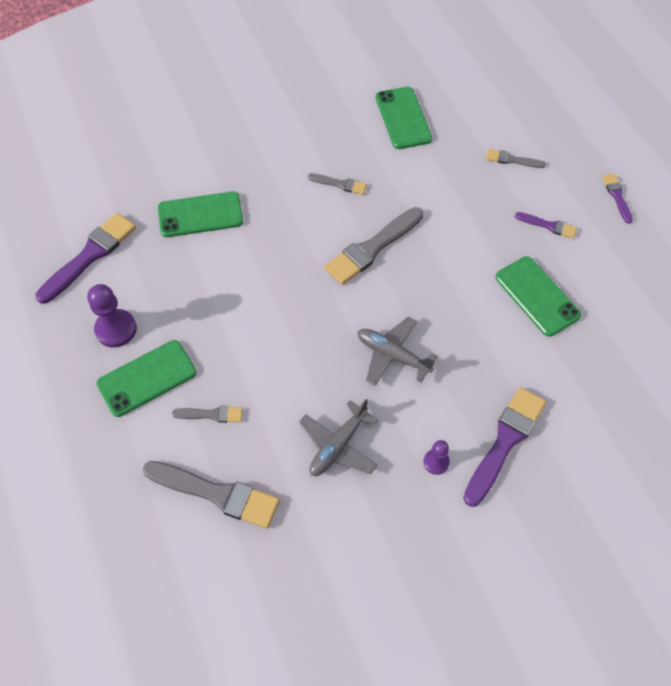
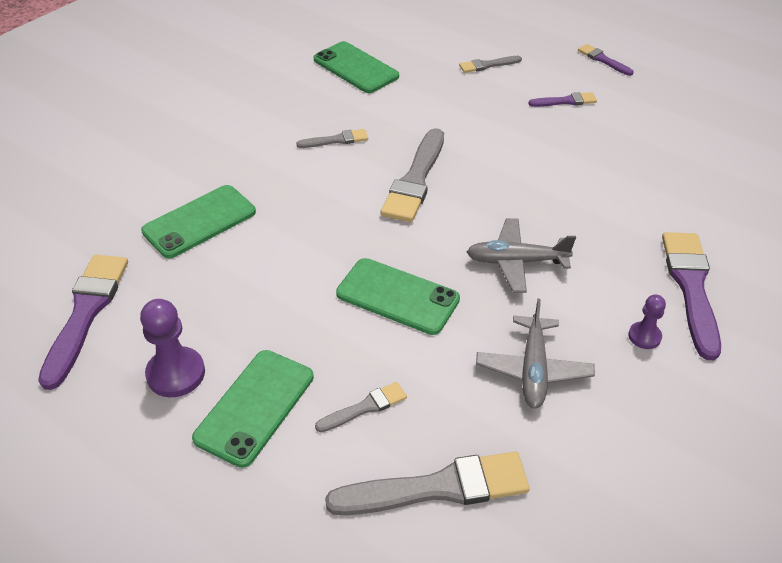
camera: 30 degrees left, 15 degrees down
(537, 296) = (606, 157): green phone -> green phone (397, 296)

